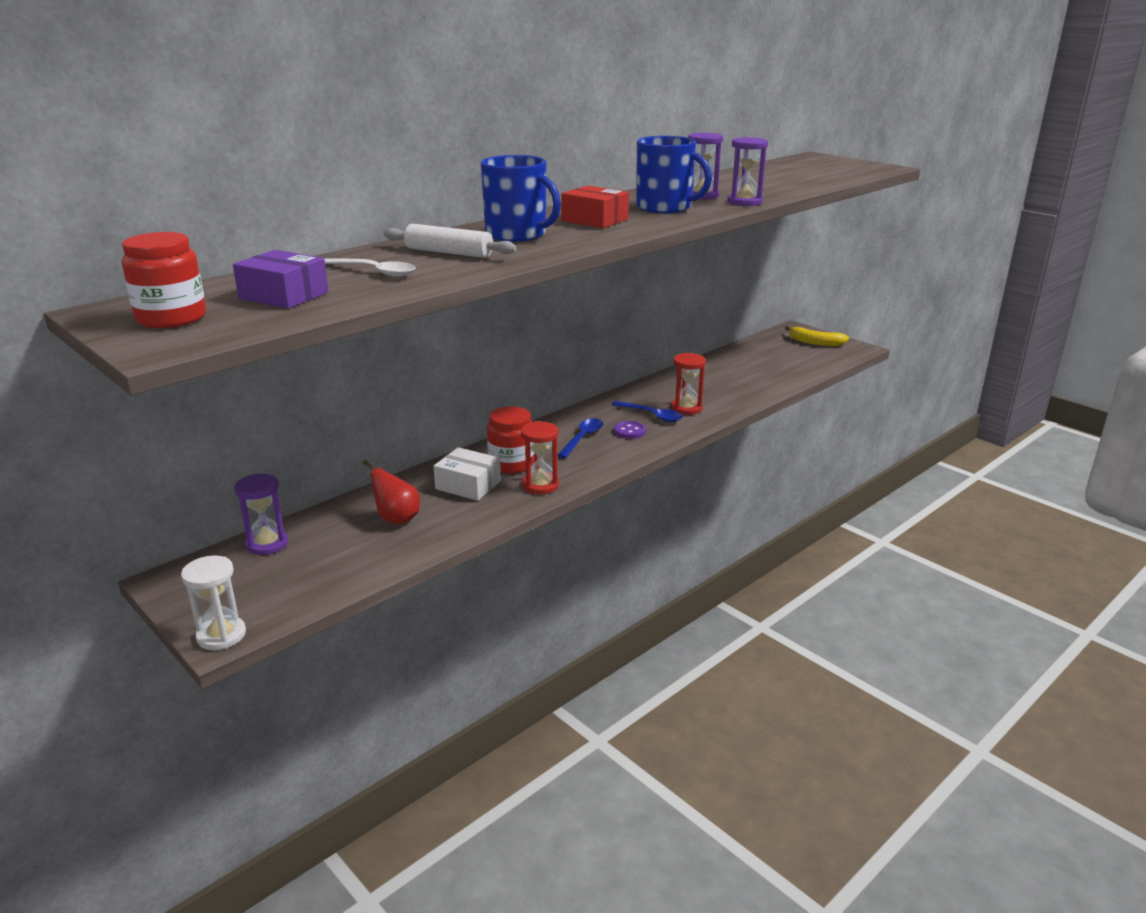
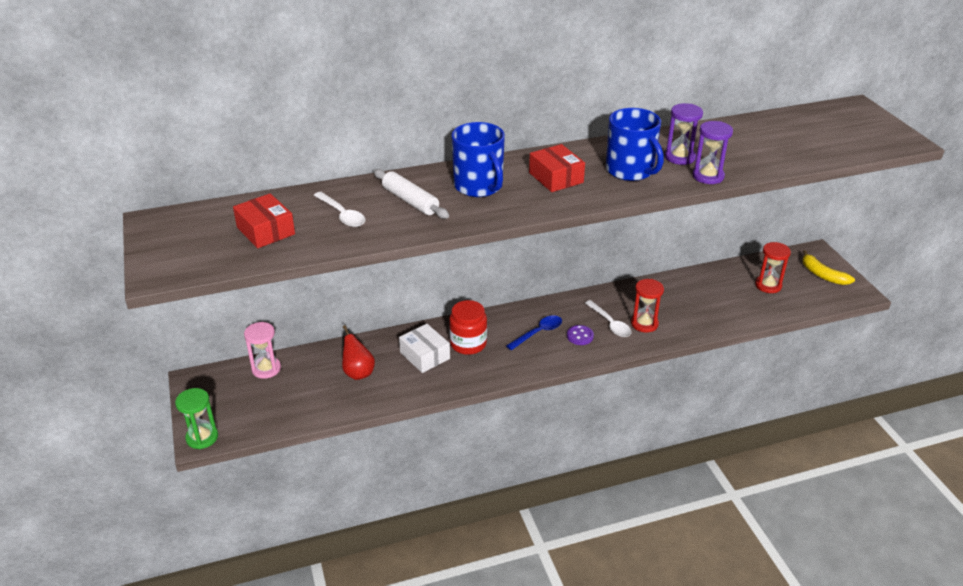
camera: 25 degrees right, 10 degrees up
(171, 318) = (185, 241): red jar -> none
(221, 635) = (202, 437): white hourglass -> green hourglass
(267, 544) = (266, 369): purple hourglass -> pink hourglass
(284, 295) = (265, 231): purple box -> red box
(540, 485) = (475, 372): red hourglass -> red hourglass (768, 285)
(652, 415) = (610, 324): blue spoon -> white spoon

